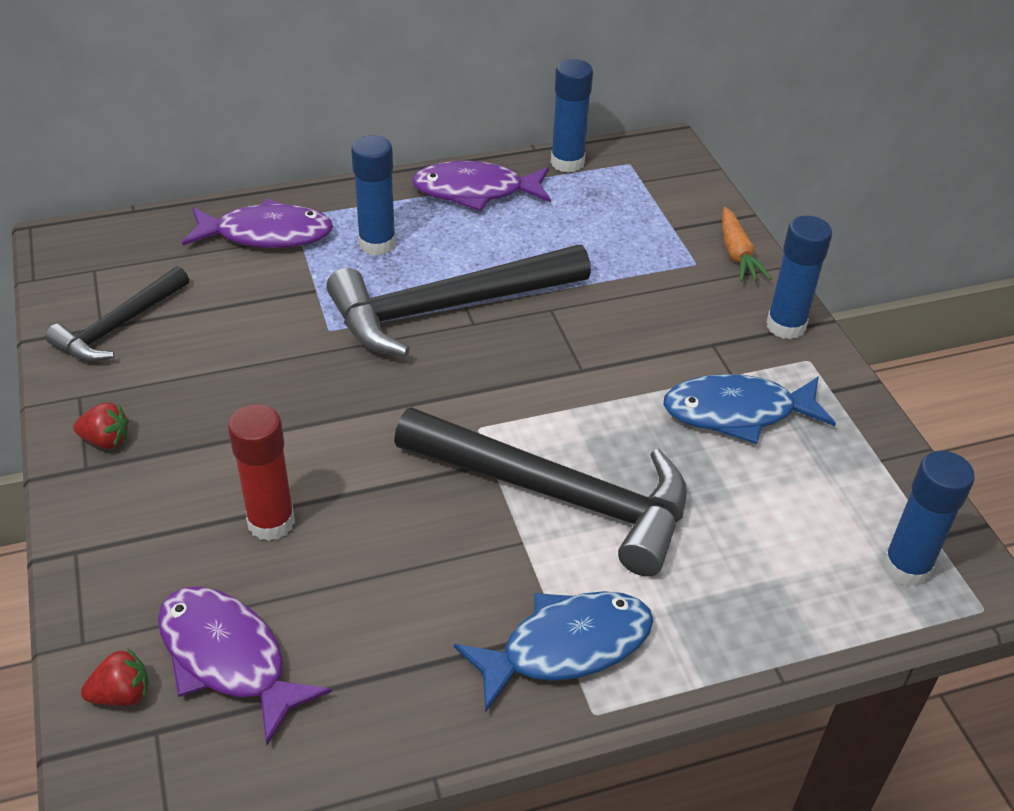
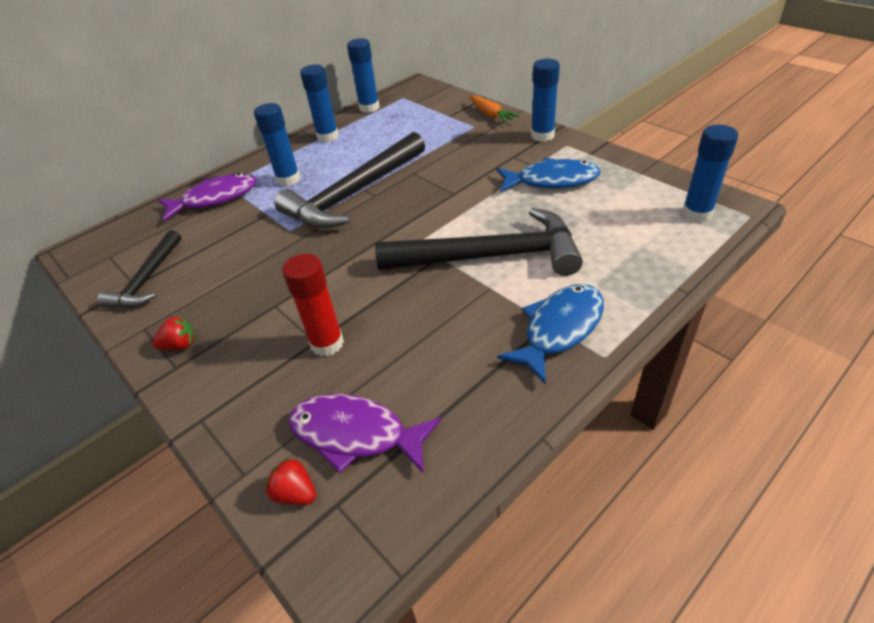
camera: 20 degrees left, 0 degrees up
(122, 694) = (295, 493): red strawberry -> red strawberry turned 105 degrees counterclockwise
(475, 191) = (328, 136): purple fish -> blue glue stick
(737, 412) = (552, 181): blue fish -> blue fish turned 150 degrees counterclockwise

